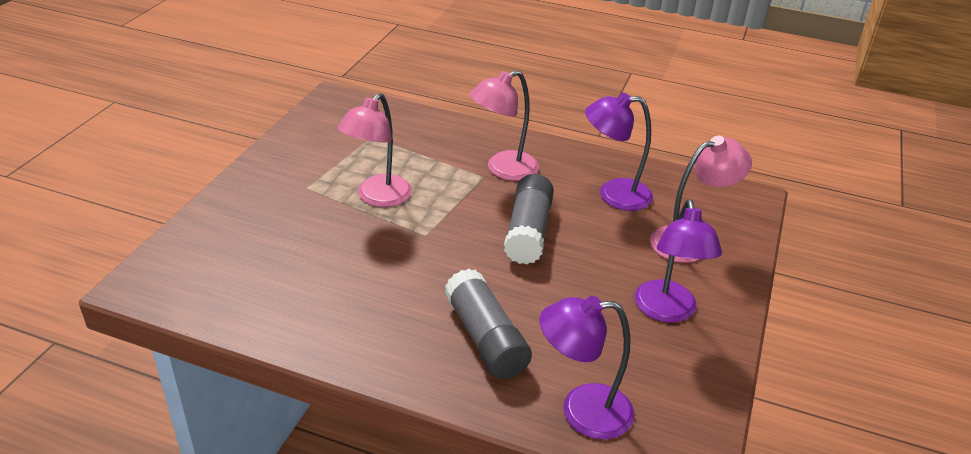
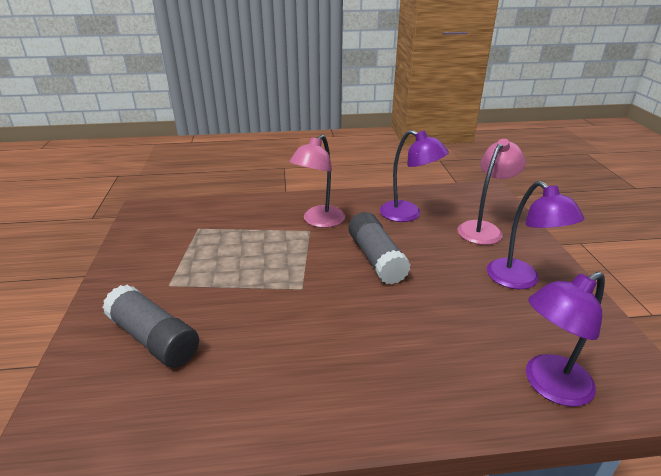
camera: 25 degrees left, 5 degrees down
(378, 198) = (238, 272): pink lamp -> none
(485, 338) = (422, 355): grey glue stick -> grey glue stick (154, 339)
(613, 194) = (408, 214): purple lamp -> purple lamp turned 120 degrees counterclockwise

